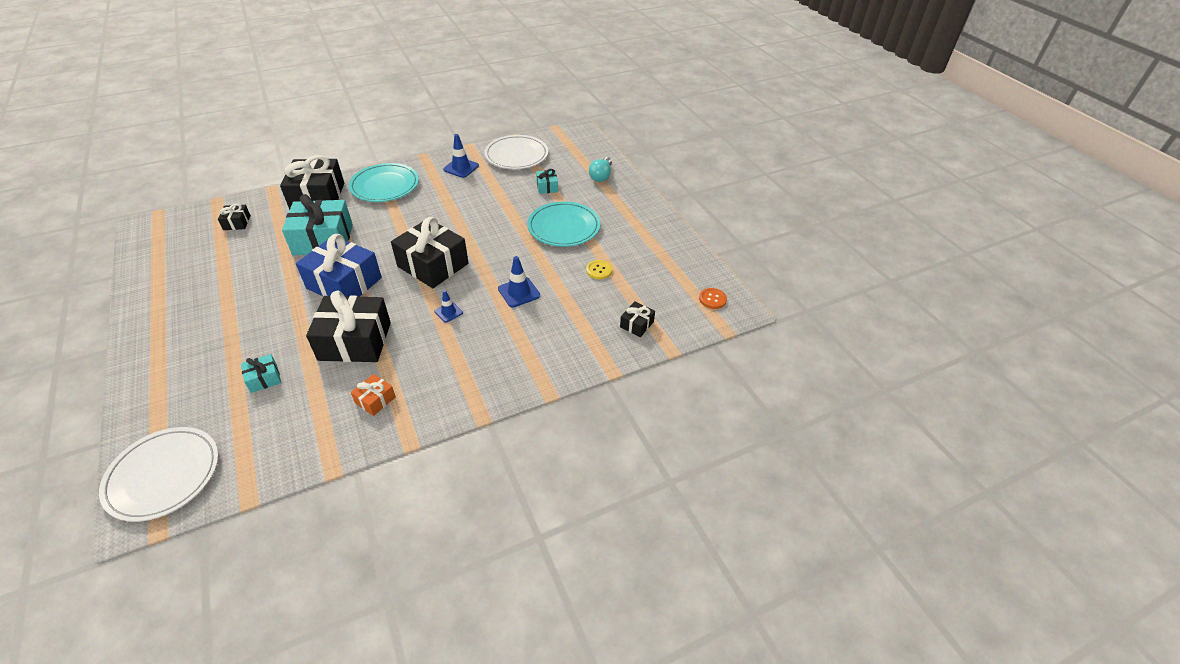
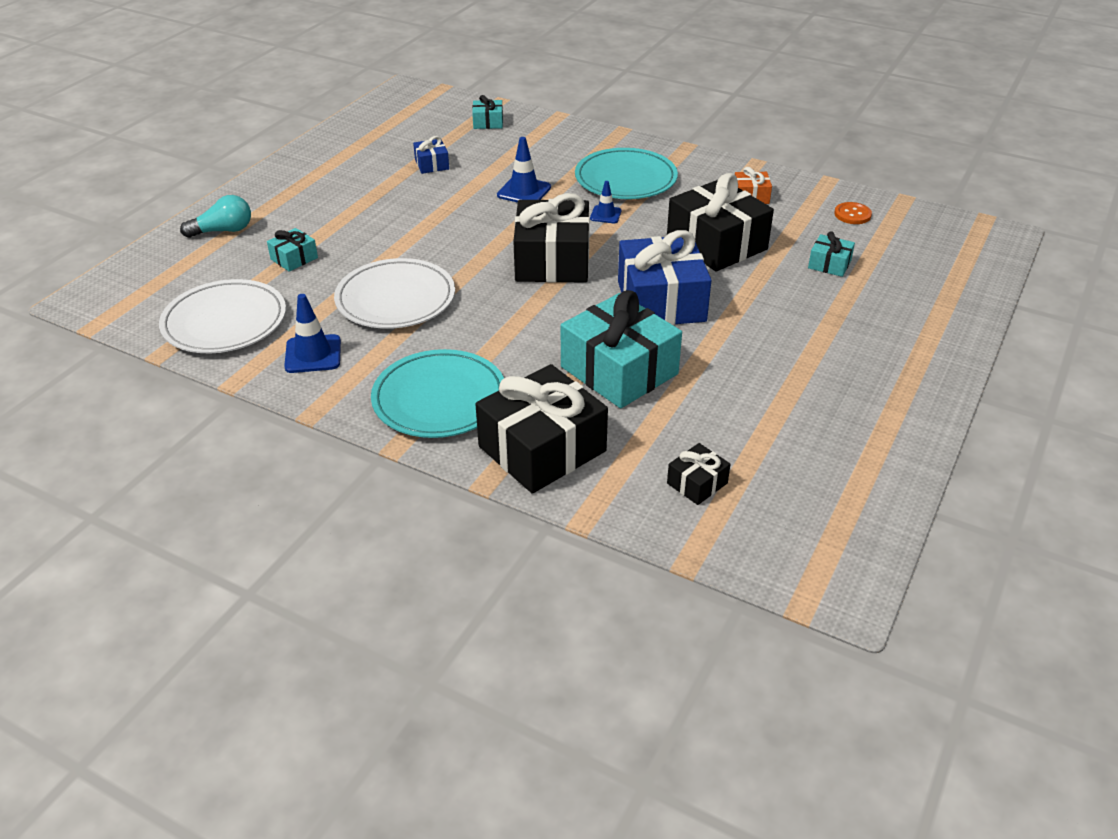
camera: 125 degrees left, 5 degrees down
(163, 475) = (965, 246): white plate -> white plate (395, 299)
(564, 227) = (376, 211): turquoise plate -> turquoise plate (625, 179)
(599, 270) = (432, 164): yellow button -> blue gift
(637, 324) = (488, 122): black gift -> turquoise gift
(712, 299) = (406, 102): orange button -> orange button (852, 214)

